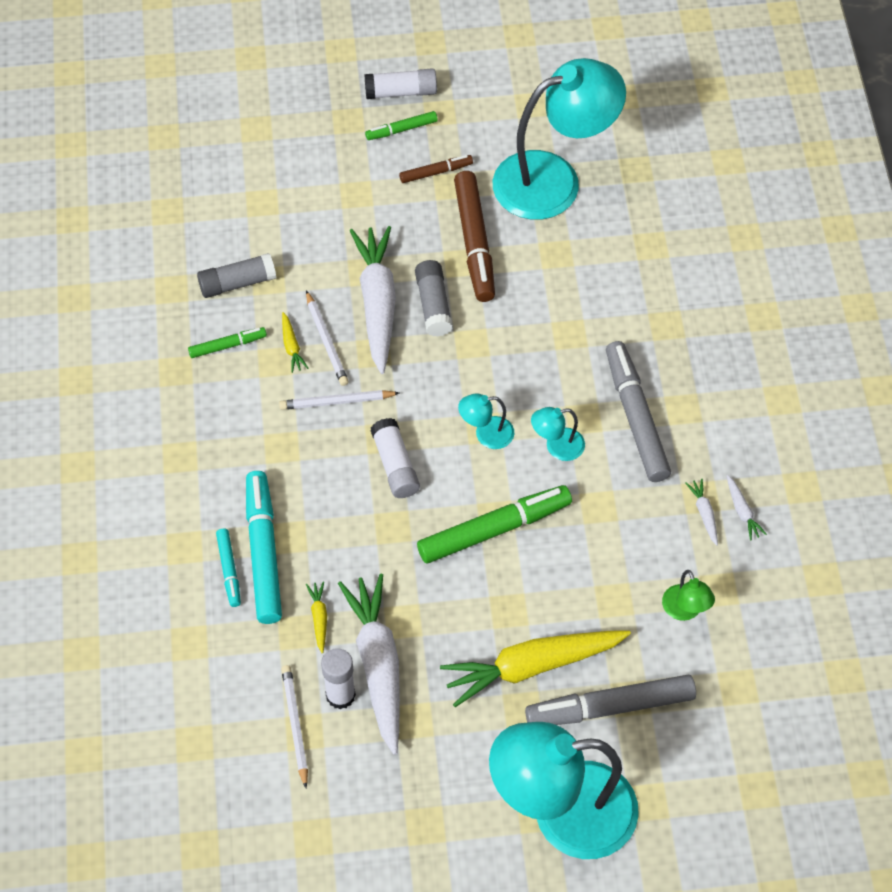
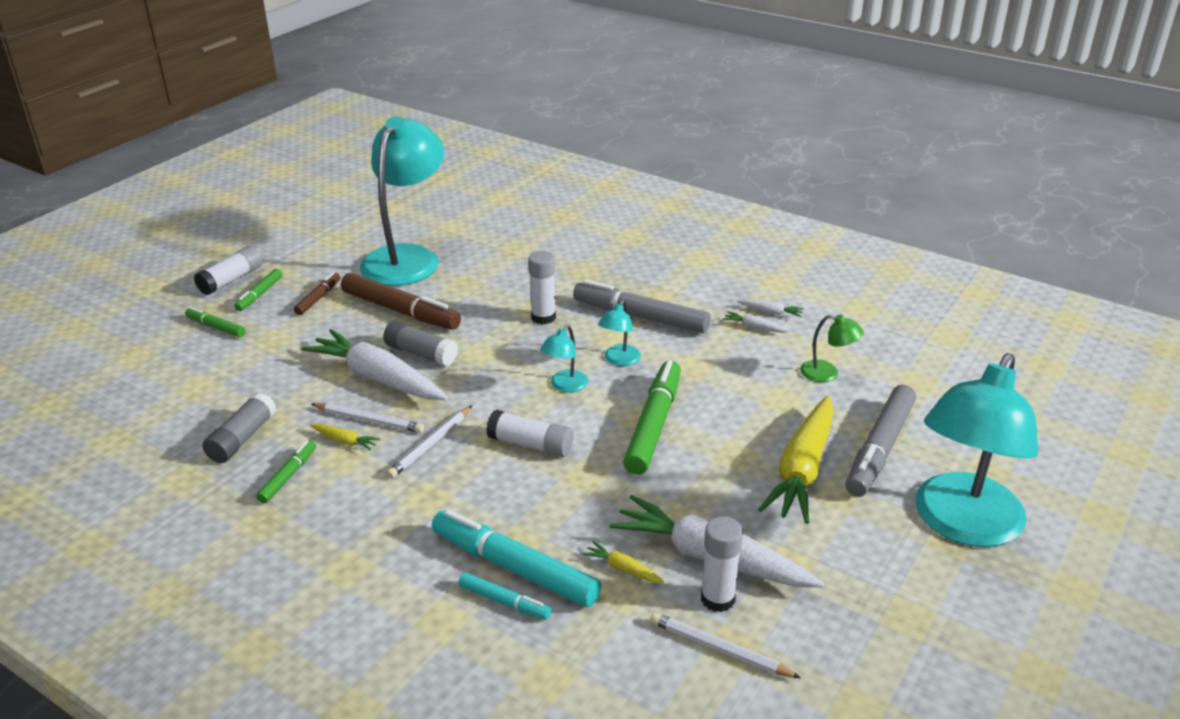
camera: 50 degrees left, 25 degrees down
(335, 143) = (216, 327): none -> green marker
(564, 348) = (543, 317): none -> white glue stick

